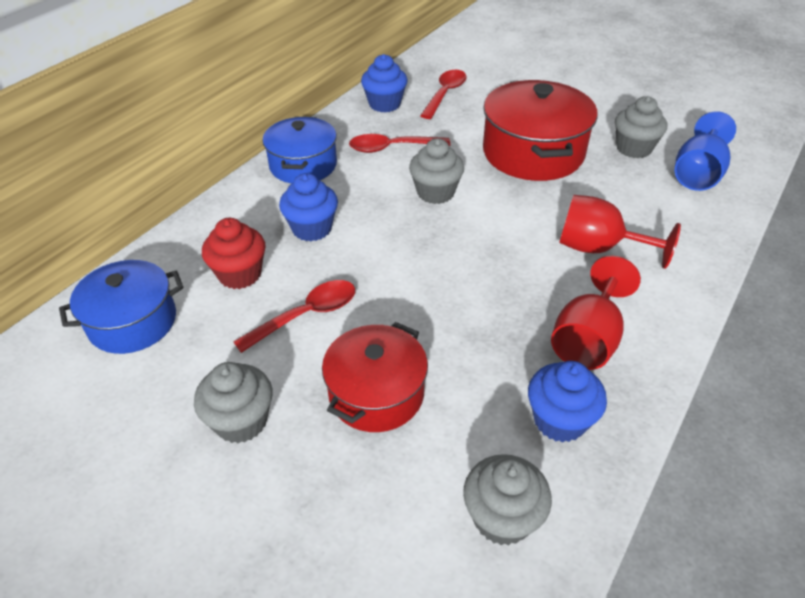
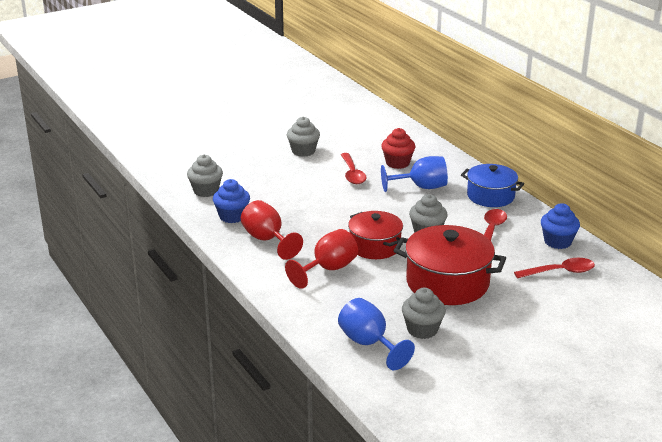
camera: 115 degrees right, 15 degrees down
(133, 322) = (384, 136): blue pot -> none
(312, 228) = (421, 187): blue cupcake -> blue goblet
(376, 393) = (289, 180): red pot -> red pot (375, 246)
(445, 94) = (560, 272): red spoon -> red spoon turned 60 degrees counterclockwise

